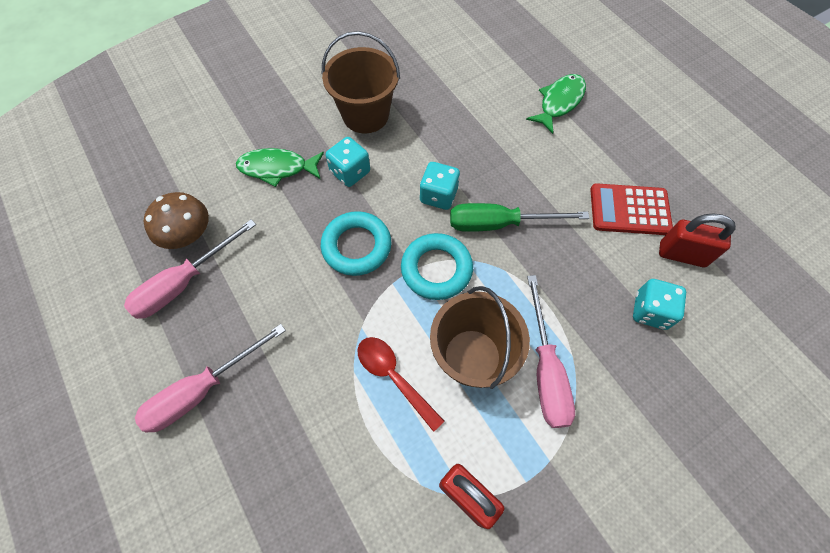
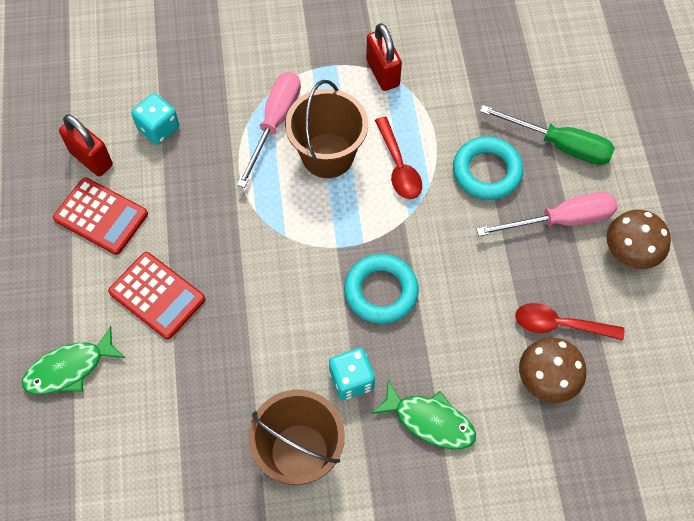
camera: 155 degrees left, 0 degrees up
(121, 387) = (631, 251): none -> brown mushroom
(184, 282) = (560, 325): pink screwdriver -> red spoon
(436, 269) = (317, 238): turquoise ring -> turquoise ring (487, 172)
(438, 195) = (273, 311): turquoise dice -> none
(499, 224) = (232, 256): green screwdriver -> green screwdriver (559, 145)
(536, 170) = (157, 295): none -> red calculator

